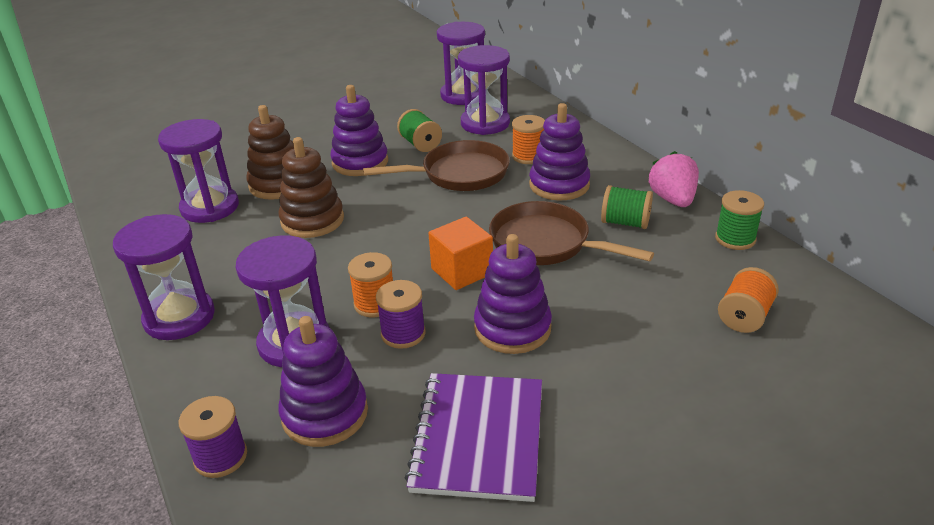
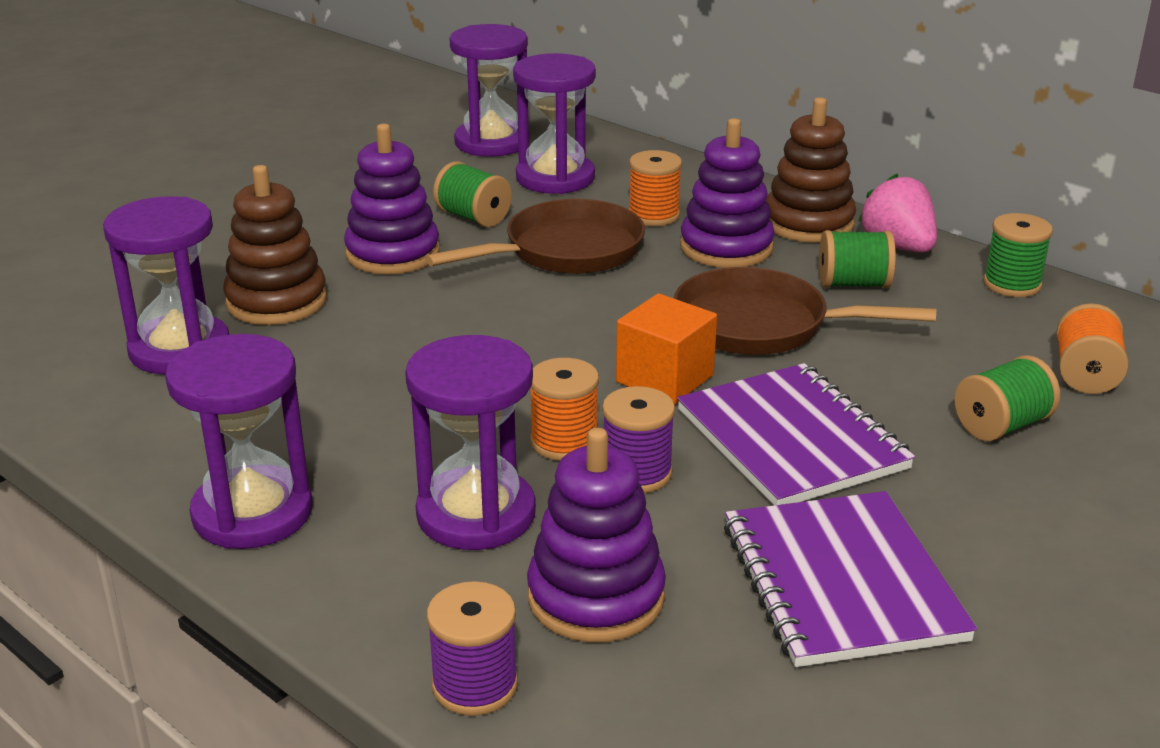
camera: 20 degrees left, 5 degrees down
(312, 220) = (375, 344): brown stacking toy -> brown stacking toy (808, 223)
(512, 328) = (791, 439): purple stacking toy -> purple notebook
(659, 344) = (1001, 426): none -> green spool

